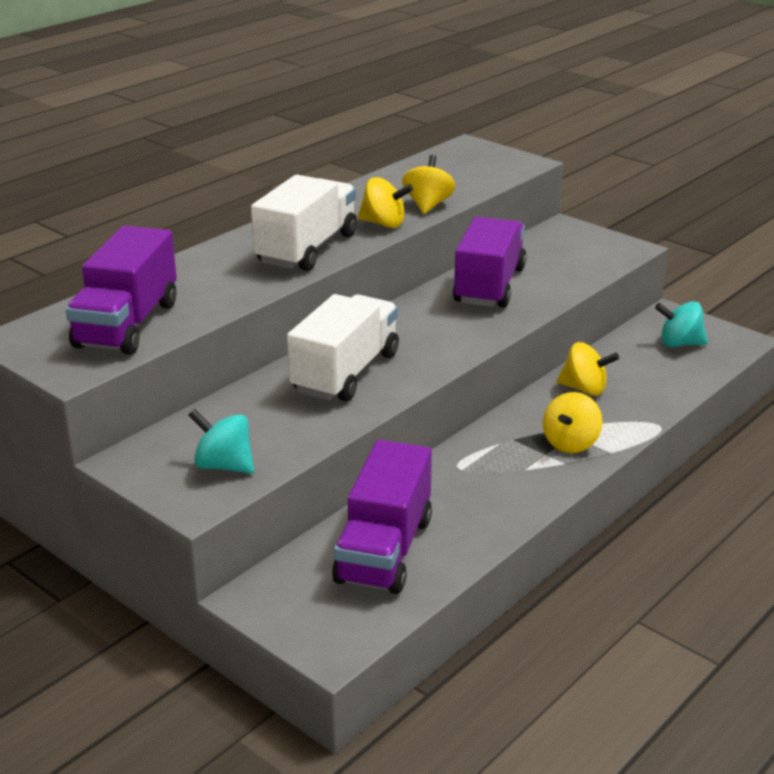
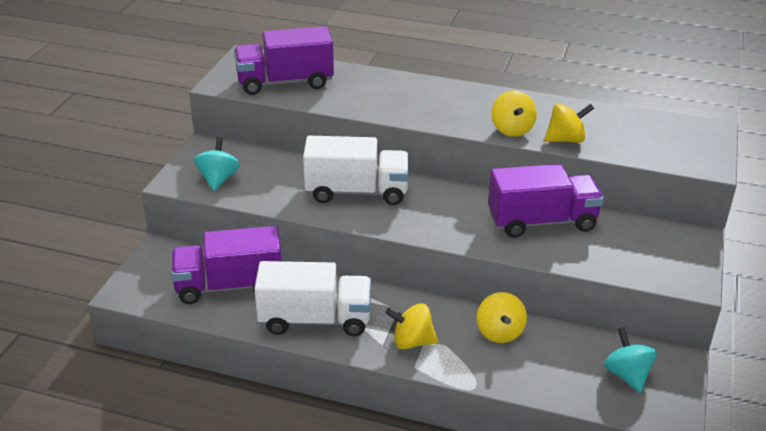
camera: 65 degrees right, 5 degrees up
(307, 249) = (440, 111): white truck -> white truck (315, 320)

